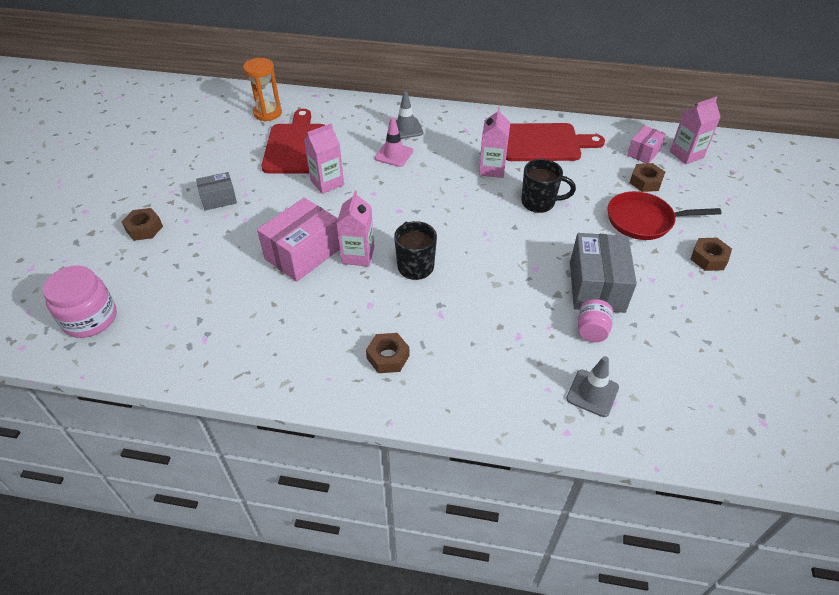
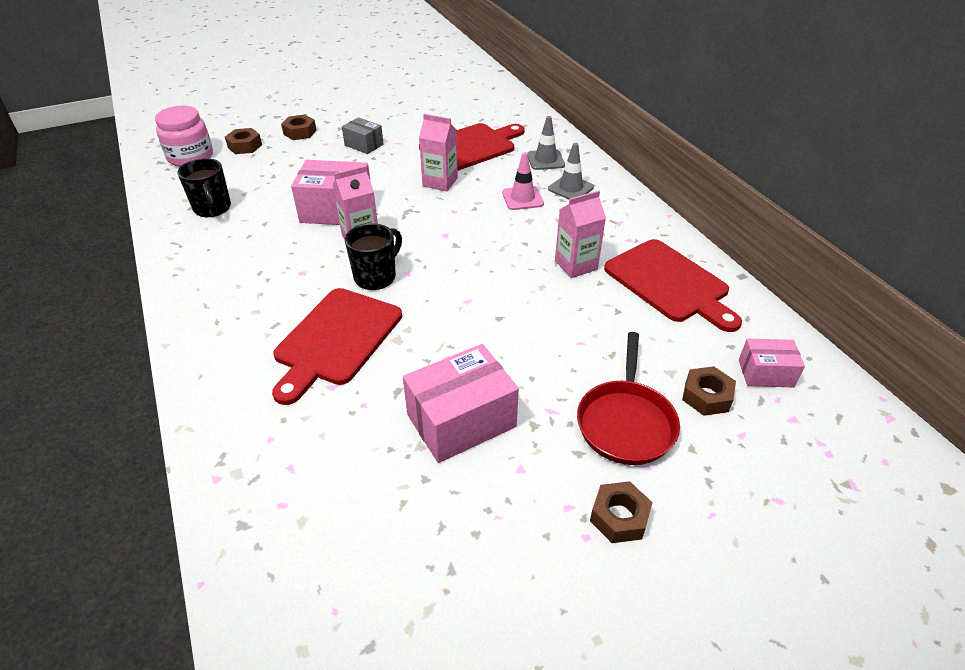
camera: 55 degrees right, 5 degrees down
(267, 113) = (497, 115): orange hourglass -> none
(388, 357) = (244, 311): brown nut -> brown nut (245, 146)
(470, 316) = (336, 340): none -> red cutting board
(539, 202) = (559, 320): black mug -> black mug (212, 209)
(592, 330) = (384, 443): pink jar -> none
(592, 393) = (286, 479): grey traffic cone -> grey traffic cone (545, 160)
(596, 287) = (461, 421): grey box -> pink box
(644, 220) = (626, 422): red pan -> red pan turned 135 degrees counterclockwise
(686, 154) = (820, 418): pink carton -> none

